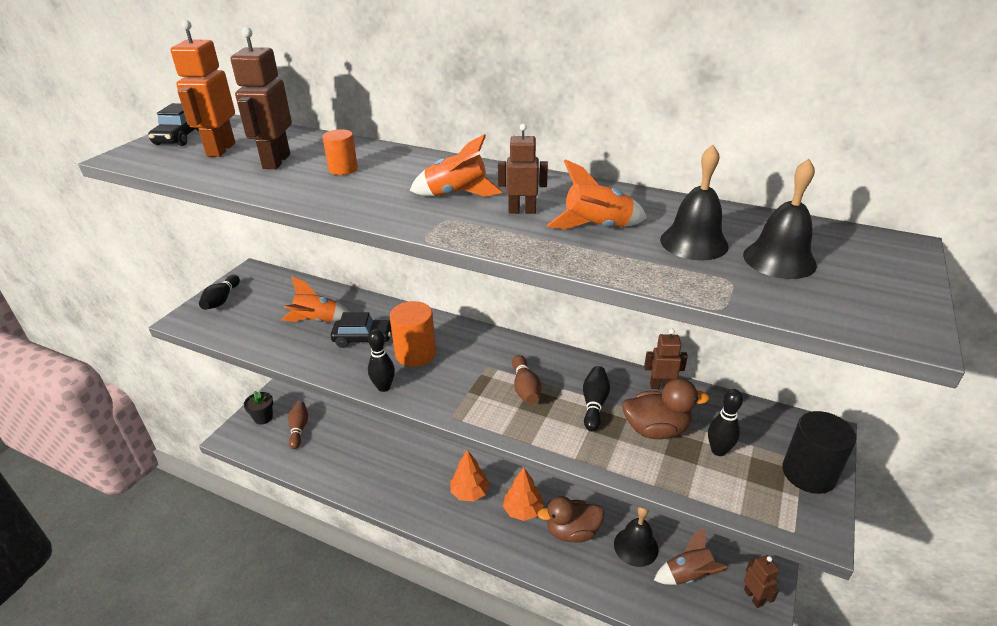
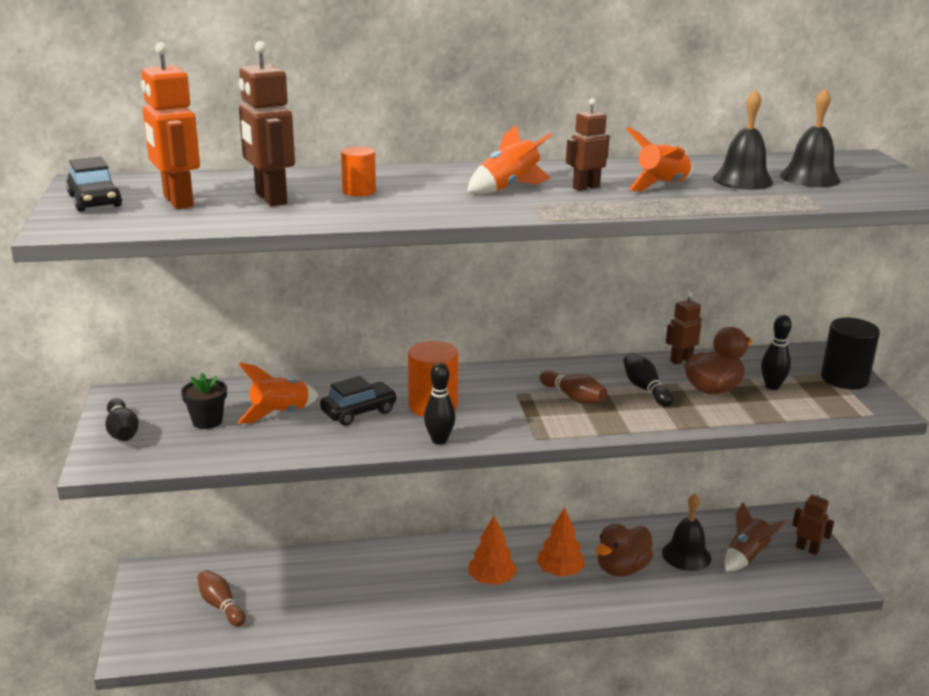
camera: 35 degrees left, 10 degrees down
(263, 417) = (156, 614): black flower pot -> black flower pot (207, 421)

